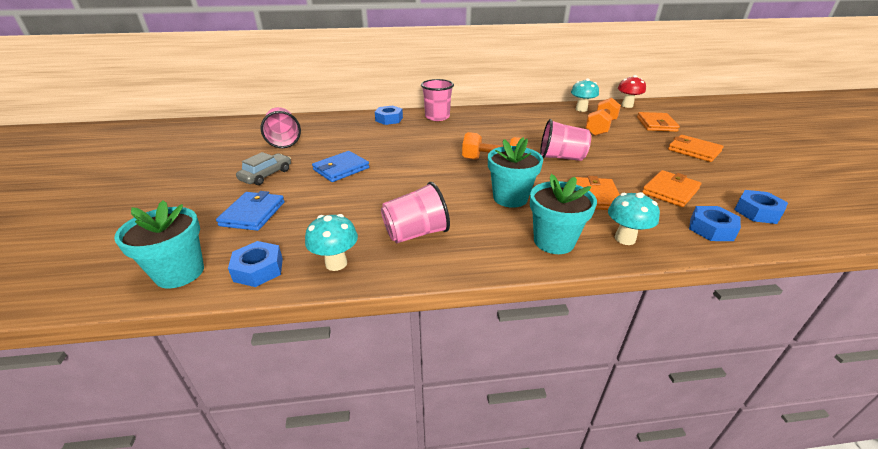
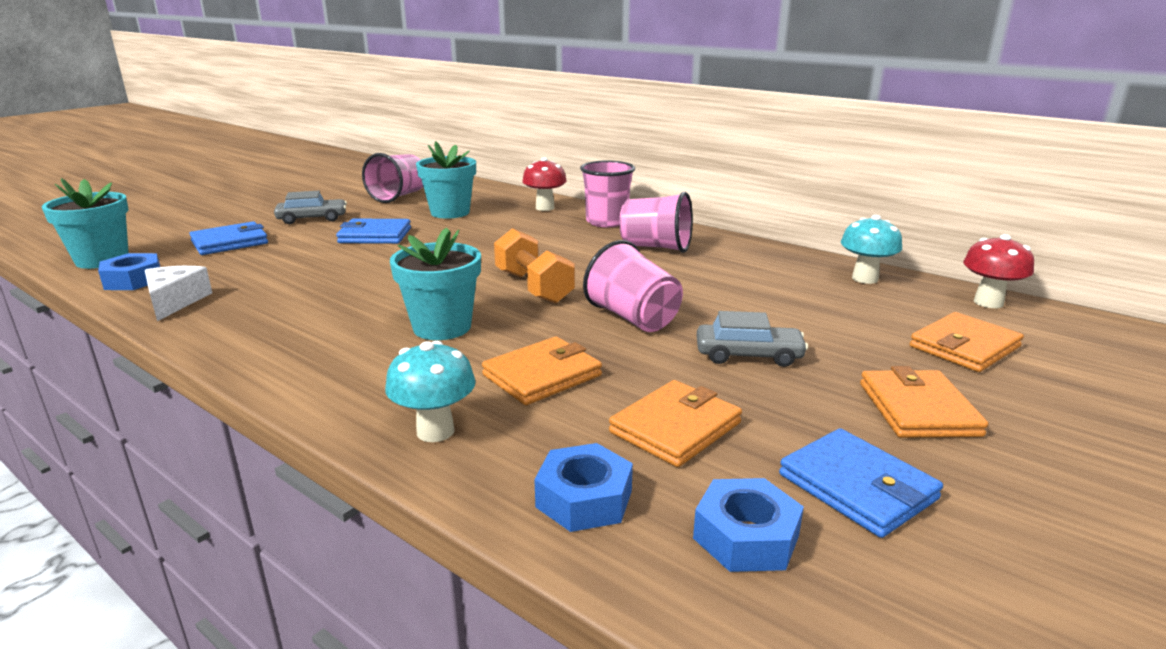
camera: 45 degrees right, 10 degrees down
(336, 263) = (175, 301): turquoise mushroom -> white cheese
(389, 119) = (545, 208): blue nut -> red mushroom
(416, 233) = (278, 311): pink cup -> pink cup (656, 247)
(554, 241) = (358, 386): turquoise flower pot -> turquoise flower pot (450, 212)
(600, 127) = (821, 311): orange dumbbell -> none
(623, 154) = (748, 355): none -> grey car
(670, 191) = (675, 428): orange wallet -> orange wallet turned 45 degrees counterclockwise
(737, 182) = (857, 487): none -> blue wallet

